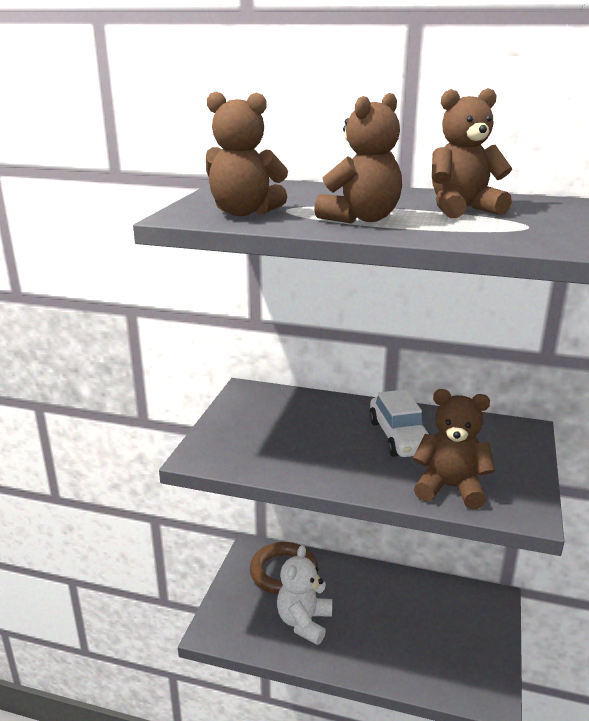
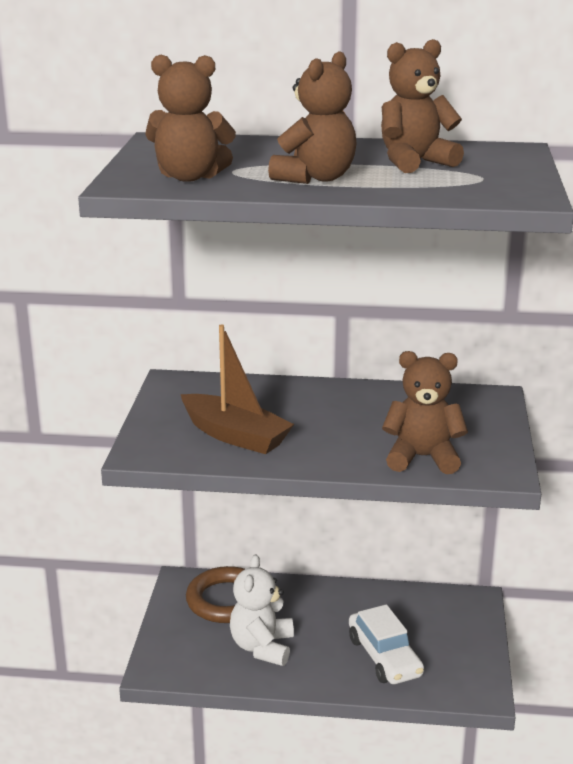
camera: 10 degrees left, 0 degrees up
(284, 447) = (235, 436): none -> brown boat
(399, 437) = (360, 414): white car -> white car (384, 657)

